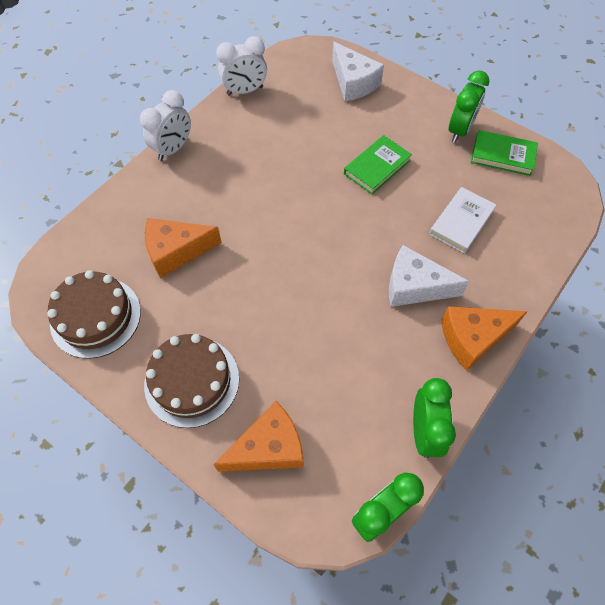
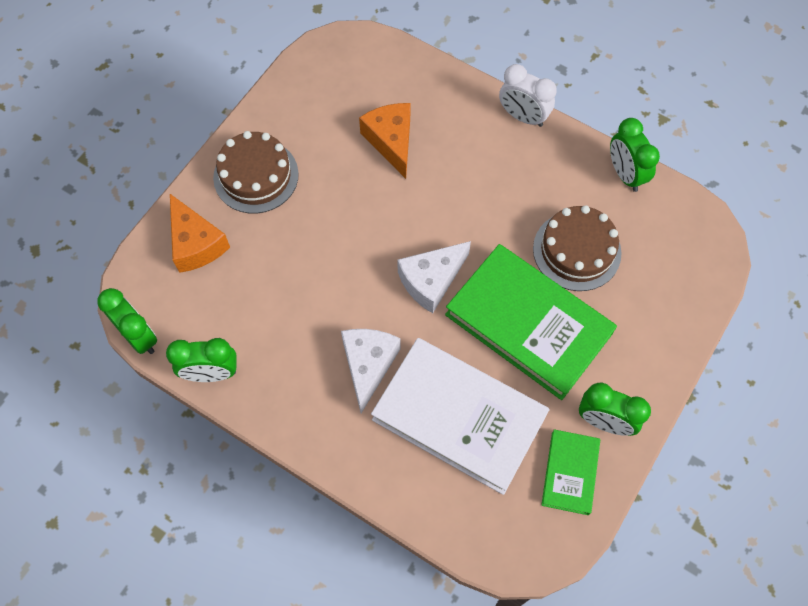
camera: 85 degrees right, 5 degrees up
(95, 317) = (315, 90): brown cake -> brown cake (577, 251)
(245, 91) = (625, 174): white clock -> green clock
(353, 83) = (664, 293): white cheese -> white cheese (431, 281)
(377, 167) = (528, 324): green book -> green book, size x2.01
(461, 222) = (459, 417): white book -> white book, size x2.01
(472, 338) = (310, 422): orange cheese -> none

